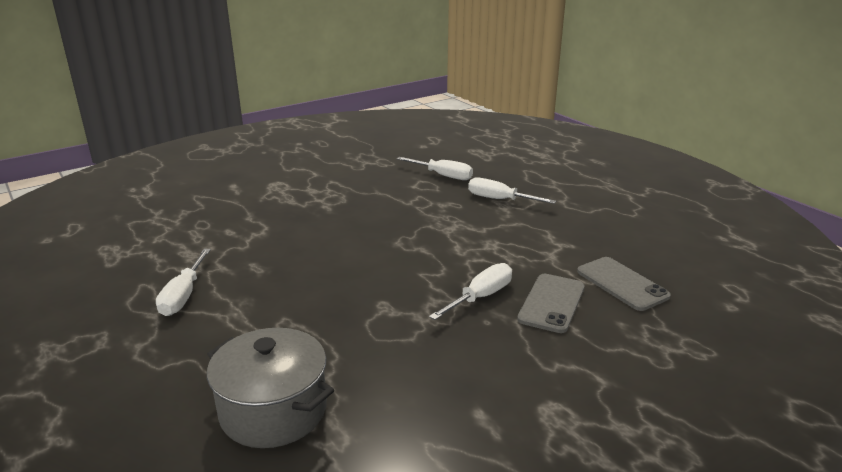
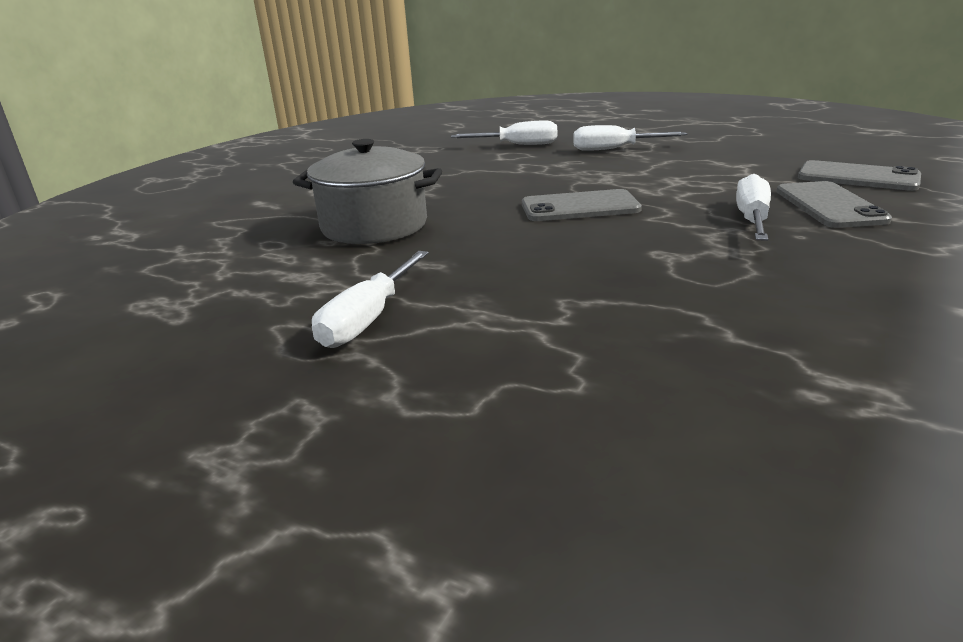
camera: 25 degrees left, 0 degrees up
(183, 295) = (369, 319): white screwdriver -> white screwdriver turned 45 degrees clockwise
(273, 411) = (738, 398): grey pot -> grey pot (374, 226)
(395, 250) = (580, 207): none -> grey phone

